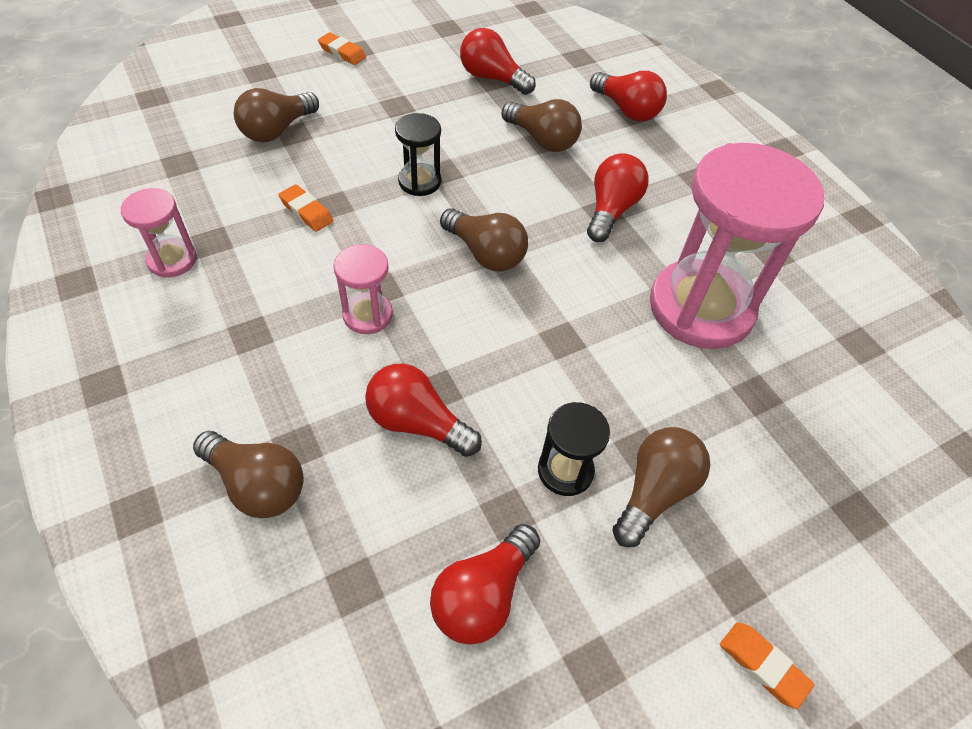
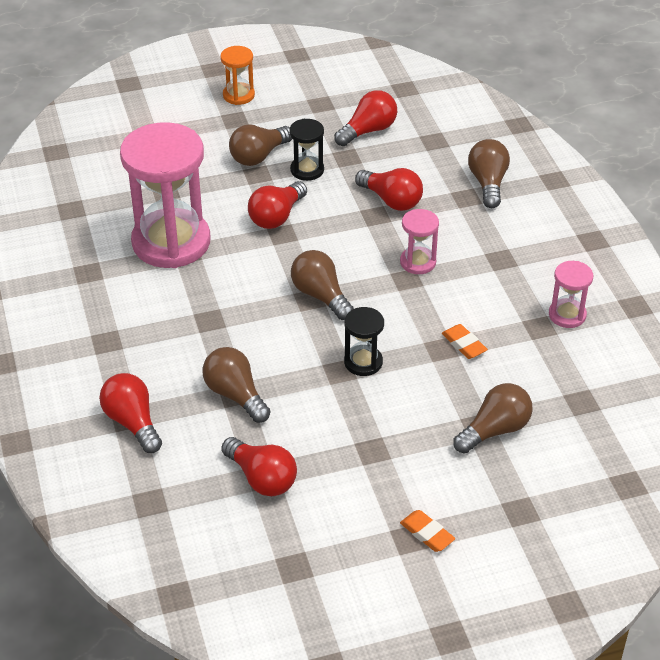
camera: 165 degrees left, 10 degrees down
(257, 485) = (488, 183): brown light bulb -> brown light bulb turned 45 degrees clockwise
(611, 210) = (202, 320): red light bulb -> red light bulb (276, 217)
(762, 665) = (238, 95): orange eraser -> orange hourglass

